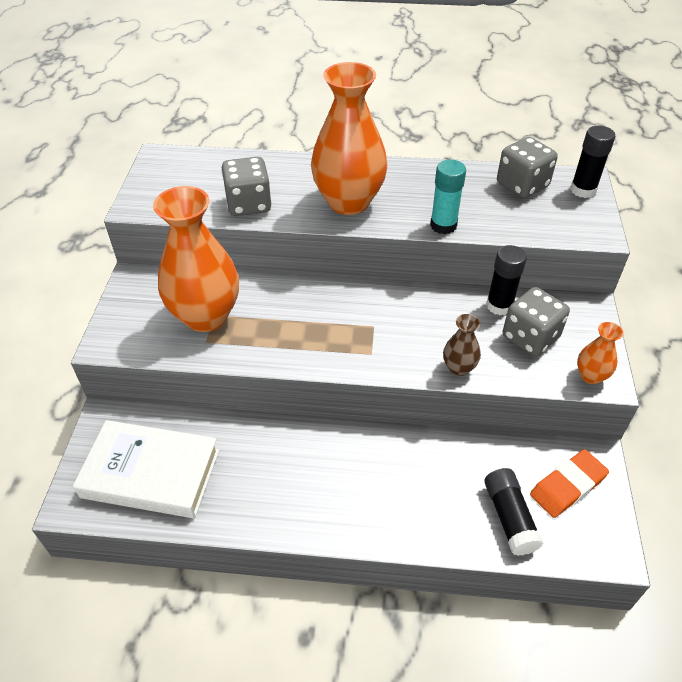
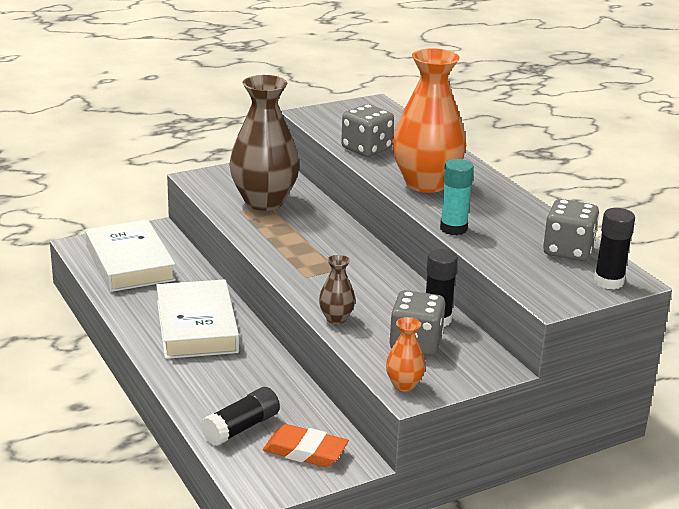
camera: 55 degrees right, 20 degrees down
(206, 316) = (264, 202): orange vase -> brown vase
(317, 472) = (196, 326): none -> white book

